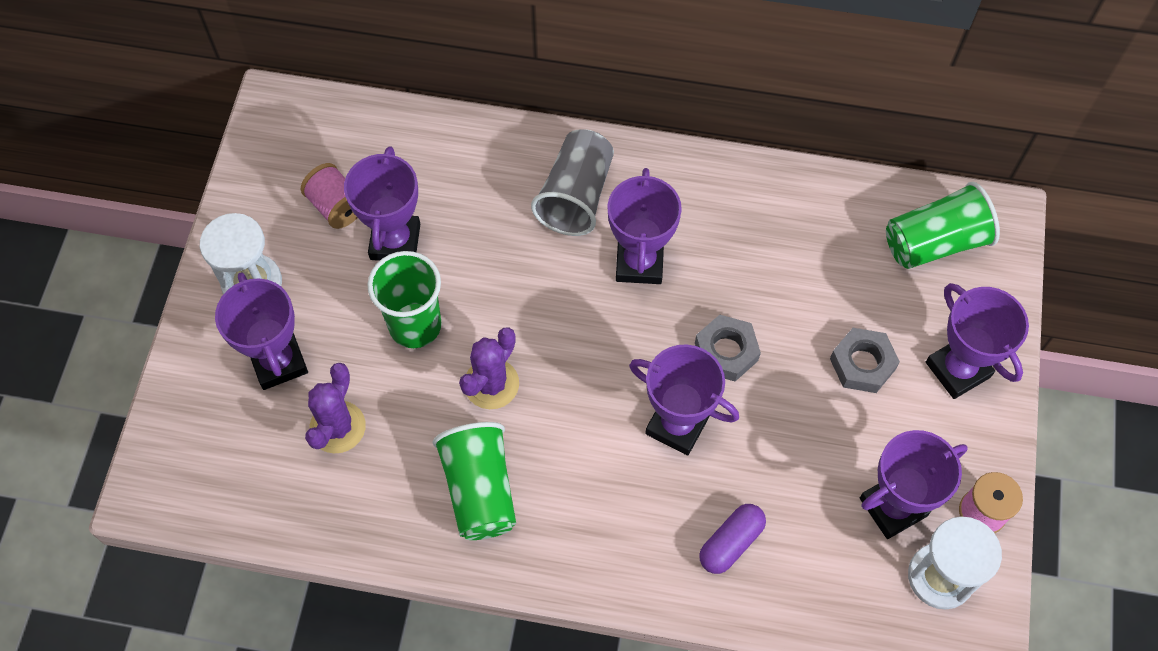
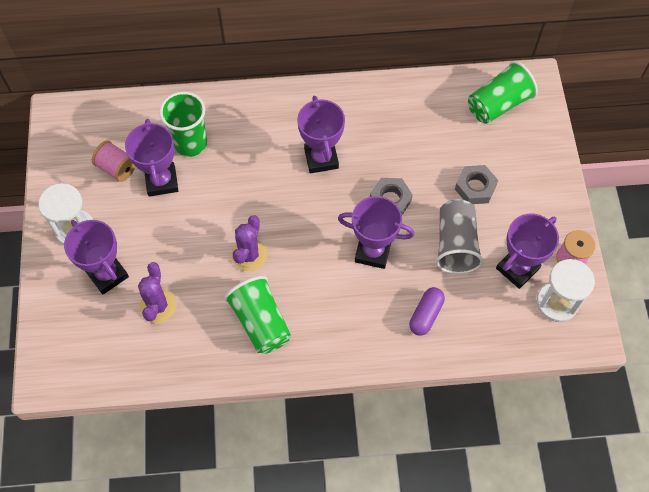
camera: 15 degrees left, 0 degrees up
(415, 325) = (190, 230): green cup -> green cup (190, 143)
(576, 196) = (269, 126): grey cup -> grey cup (455, 244)
(958, 369) = (533, 177): purple trophy -> none

